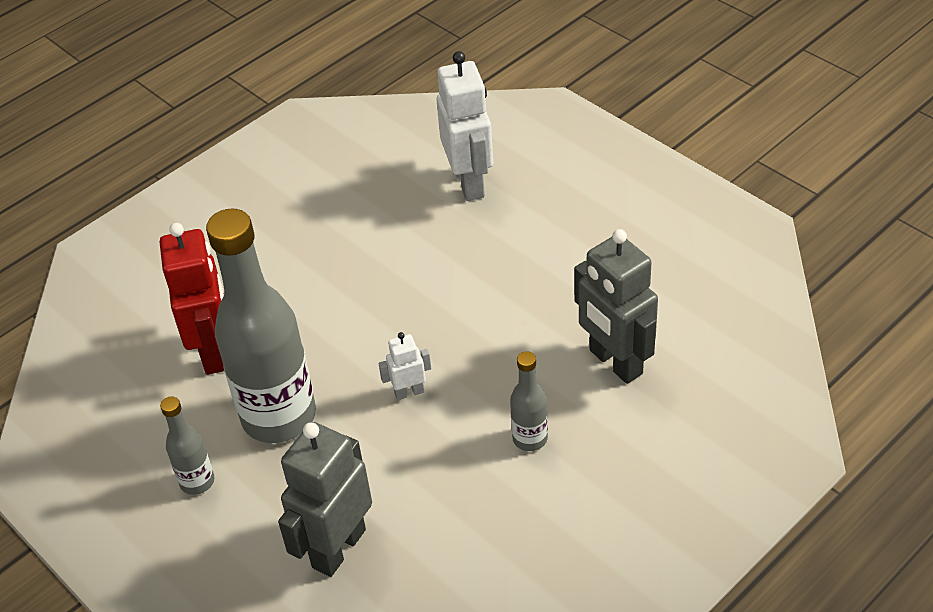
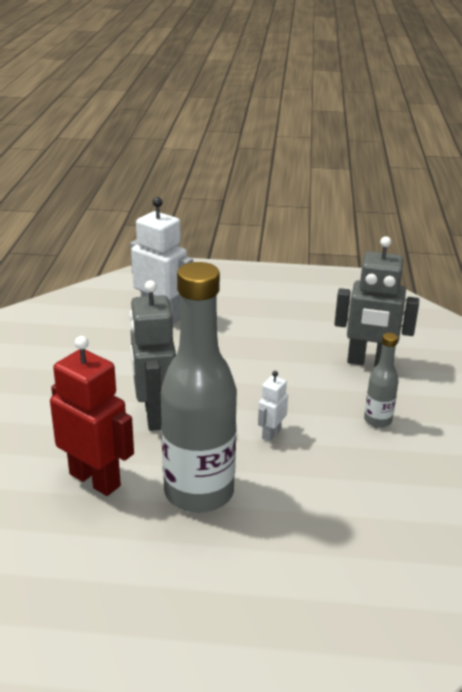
camera: 45 degrees left, 15 degrees down
(197, 481) = (189, 566): grey bottle -> none
(338, 548) = (348, 545): grey robot -> grey robot (155, 415)

